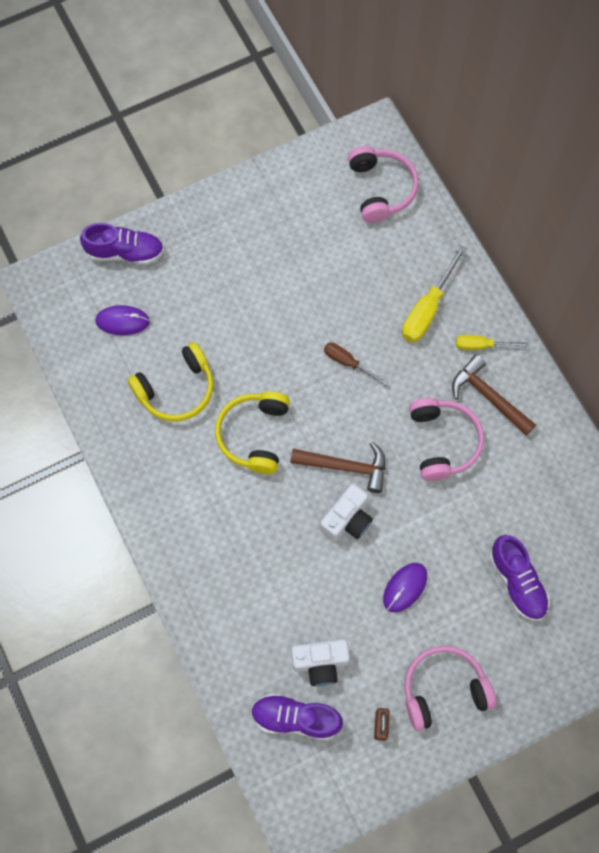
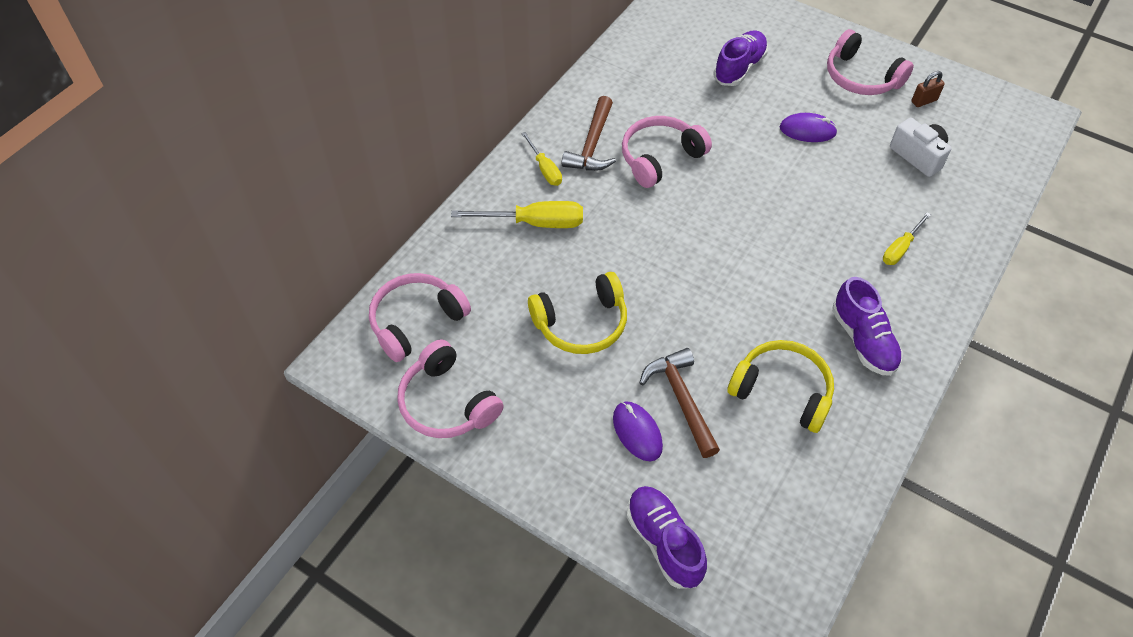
camera: 120 degrees left, 15 degrees down
(122, 321) = (749, 491): purple mouse -> purple mouse (637, 432)
(238, 567) = (900, 248): none -> yellow screwdriver
(254, 435) = (771, 298): yellow headphones -> yellow headphones (581, 323)
(296, 718) = (974, 152): purple shoe -> purple shoe (863, 340)
(302, 179) = (447, 402): none -> pink headphones
(345, 467) = (741, 214): brown hammer -> brown hammer (681, 400)
(347, 362) = (638, 259): brown screwdriver -> none
(347, 520) = (787, 192): white camera -> none

